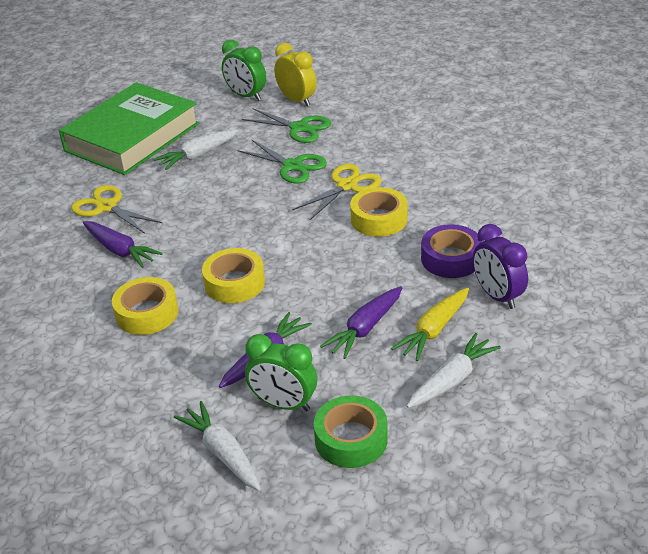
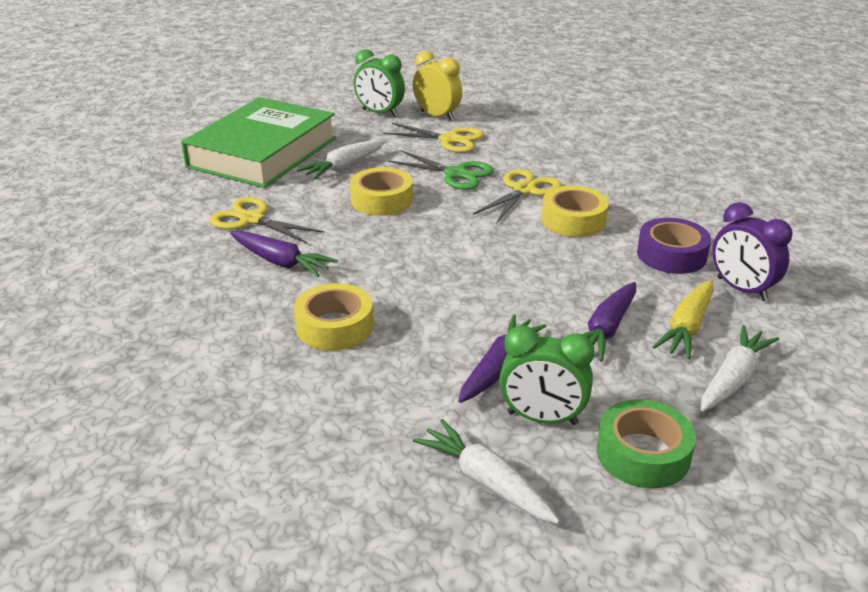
camera: 10 degrees left, 5 degrees down
(234, 283) = (431, 290): yellow tape -> yellow tape (381, 200)
(299, 128) = (449, 140): green scissors -> yellow scissors

